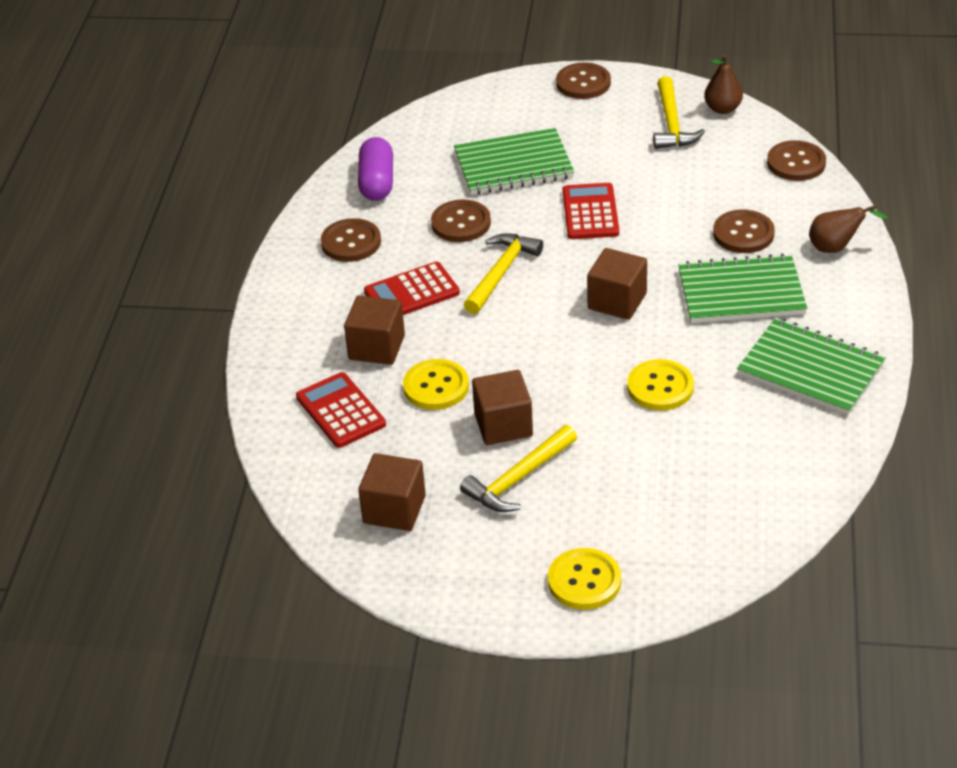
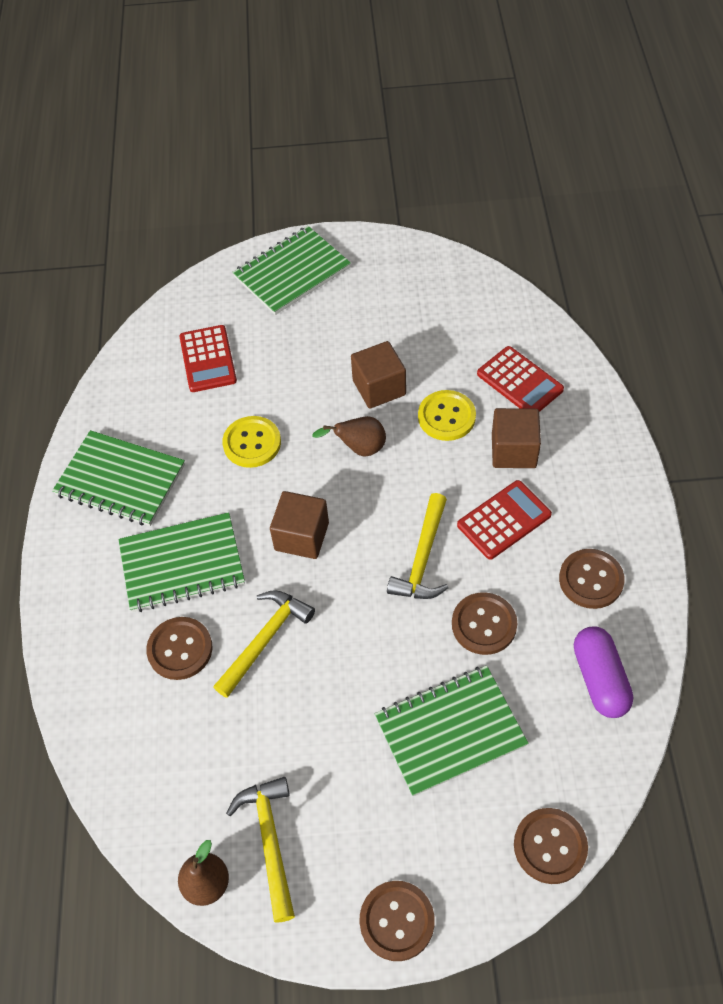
camera: 170 degrees right, 15 degrees up
(394, 509) = (444, 304): brown cube -> none
(518, 479) = (355, 342): yellow hammer -> yellow hammer (265, 639)
(584, 581) = (292, 272): yellow button -> green notebook
(590, 212) = (347, 661): red calculator -> red calculator (208, 359)
(796, 163) = (118, 780): brown button -> brown button (550, 846)
(836, 247) = (84, 641): brown pear -> brown pear (359, 448)

